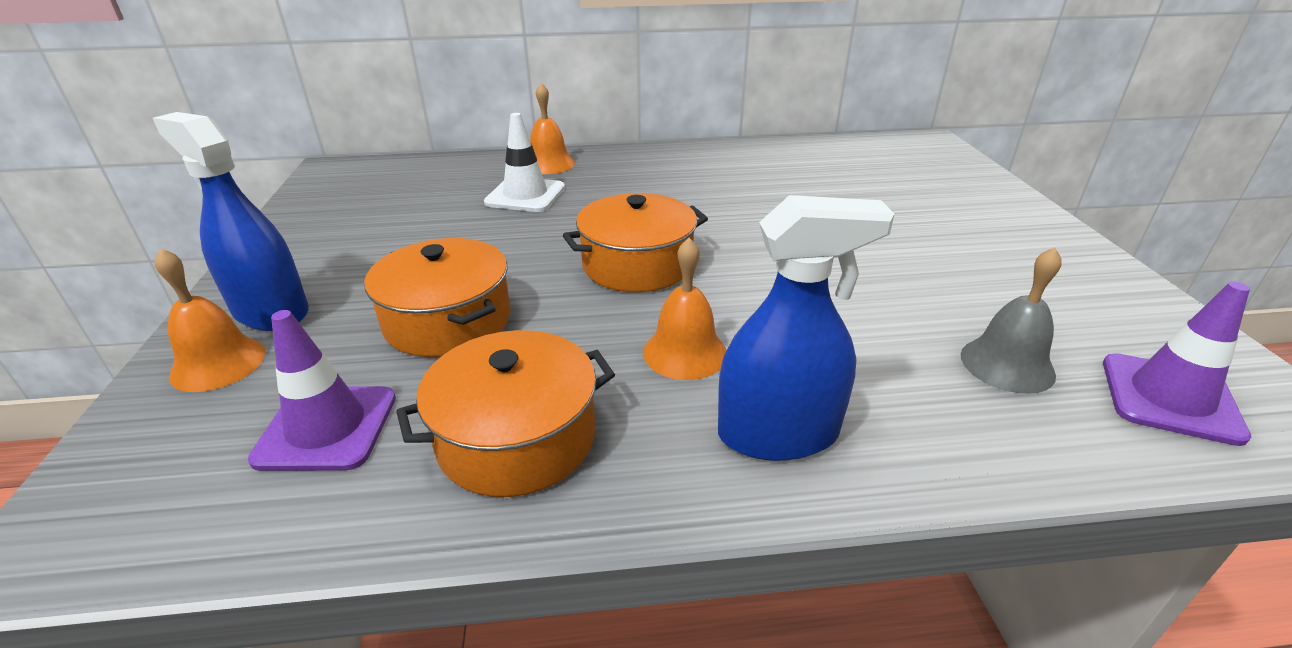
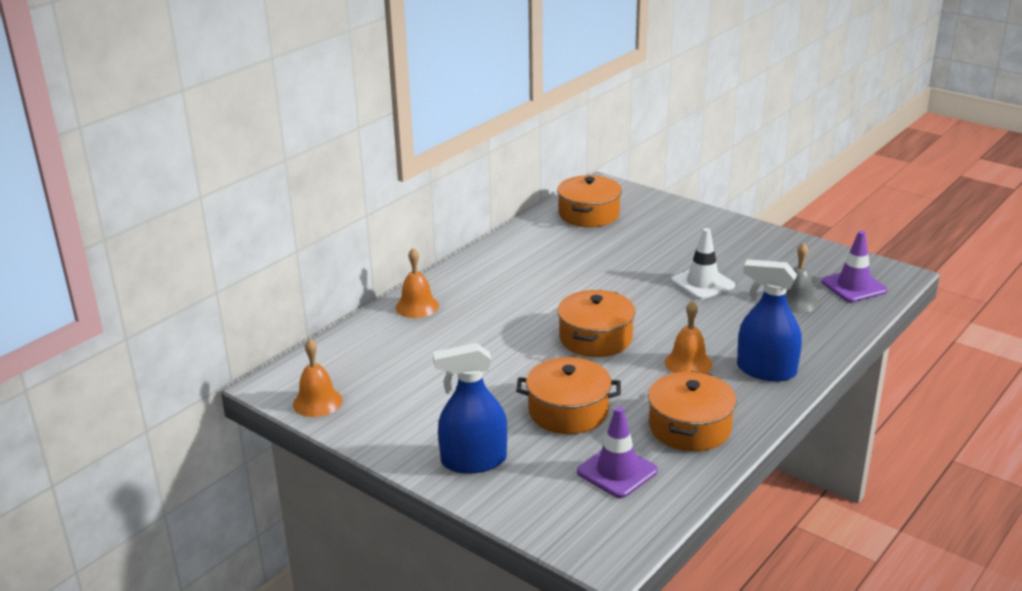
camera: 45 degrees left, 5 degrees down
(218, 363) = (510, 489): orange bell -> orange bell (317, 402)
(525, 195) = (452, 333): white traffic cone -> white traffic cone (702, 283)
(778, 434) = (766, 370): blue spray bottle -> blue spray bottle turned 105 degrees counterclockwise
(866, 157) = (589, 214): none -> orange pot

